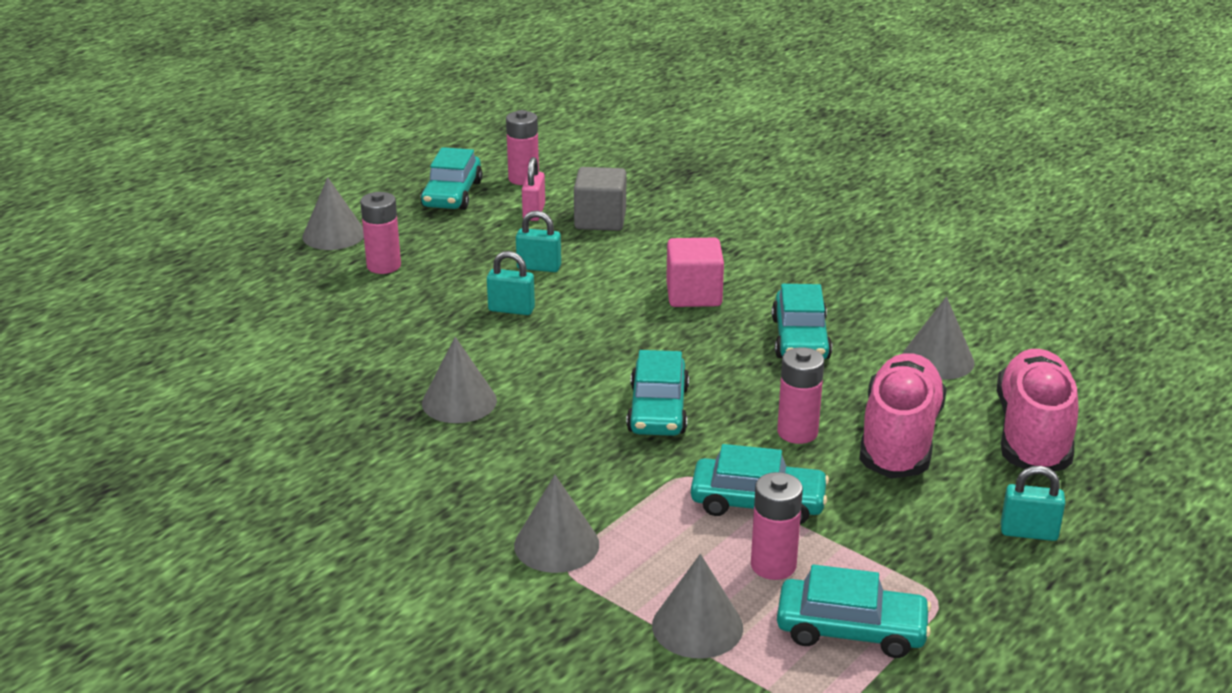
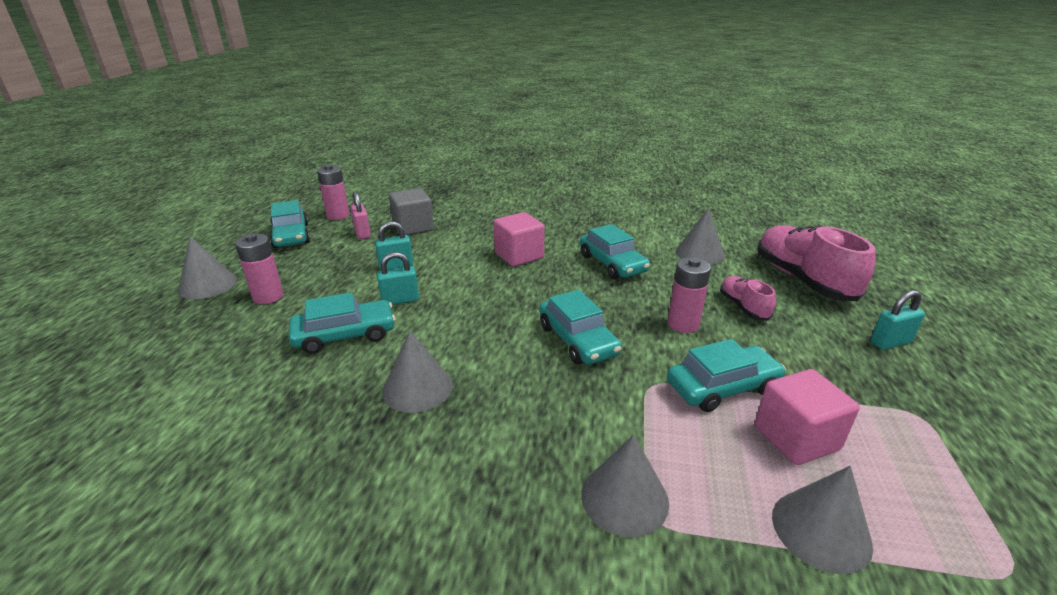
camera: 30 degrees left, 0 degrees up
(773, 565) = (796, 437): pink battery -> pink cube
(851, 630) = (914, 472): turquoise car -> turquoise car (345, 335)
(899, 438) = (743, 307): pink shoe -> pink shoe, size x0.51

